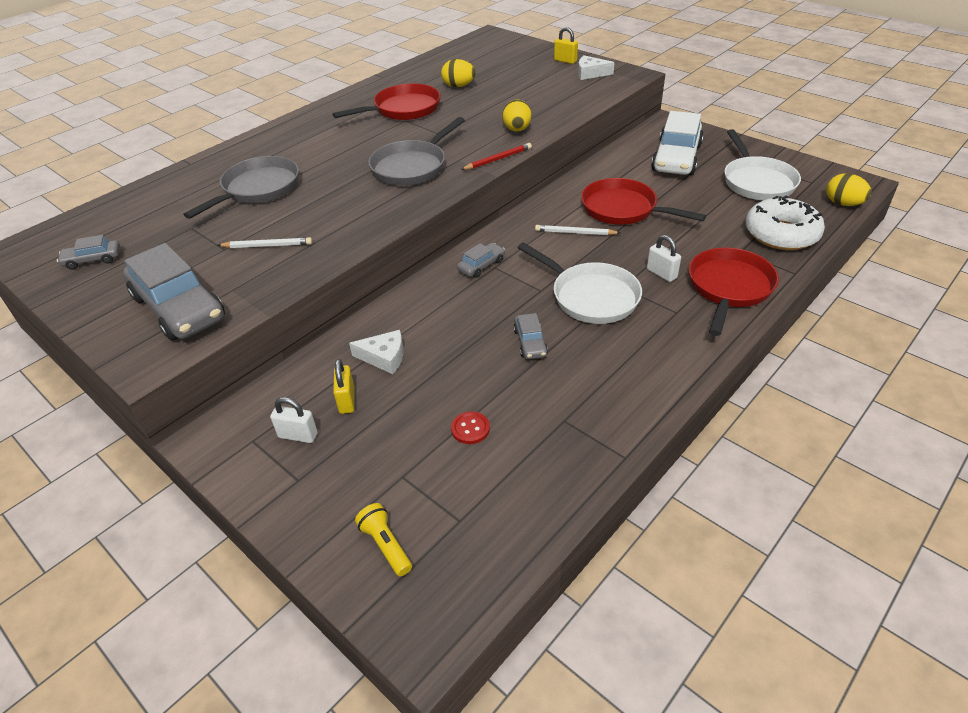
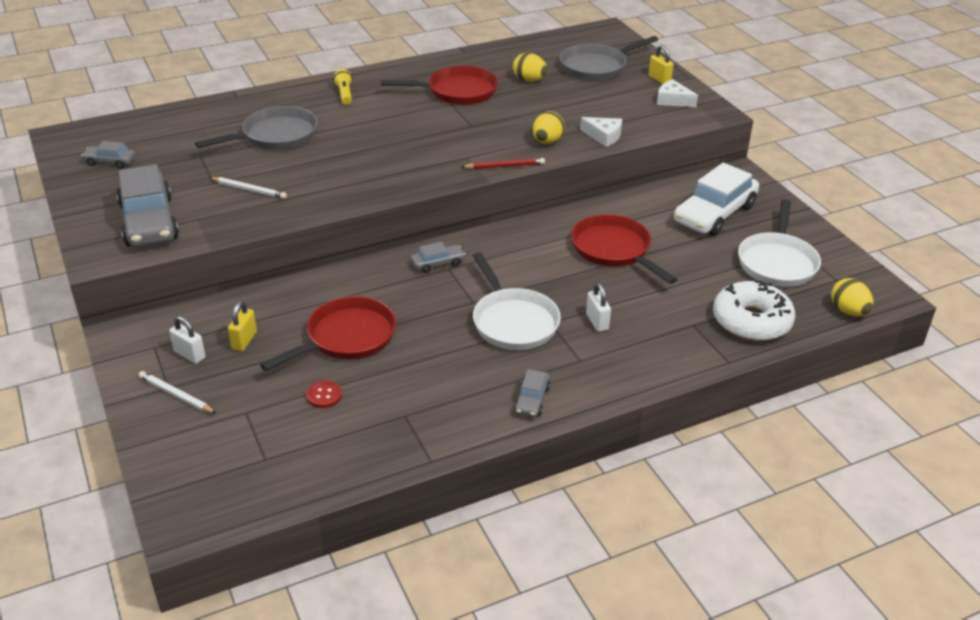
camera: 20 degrees right, 5 degrees down
(384, 357) = (297, 316): white cheese -> white cheese (604, 136)
(386, 545) = (199, 456): yellow flashlight -> yellow flashlight (344, 94)
(412, 167) = (421, 152): grey pan -> grey pan (596, 67)
(530, 342) = (427, 343): grey car -> grey car (532, 400)
(575, 233) = (548, 259): white pencil -> white pencil (176, 395)
(729, 288) = (650, 355): red pan -> red pan (346, 338)

